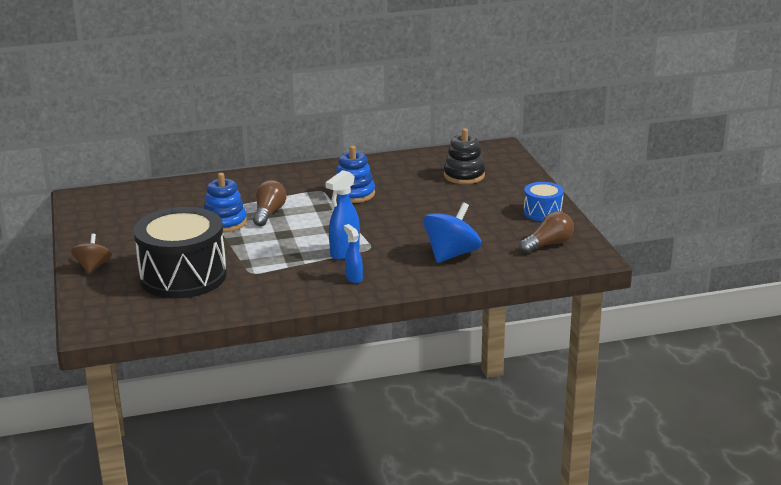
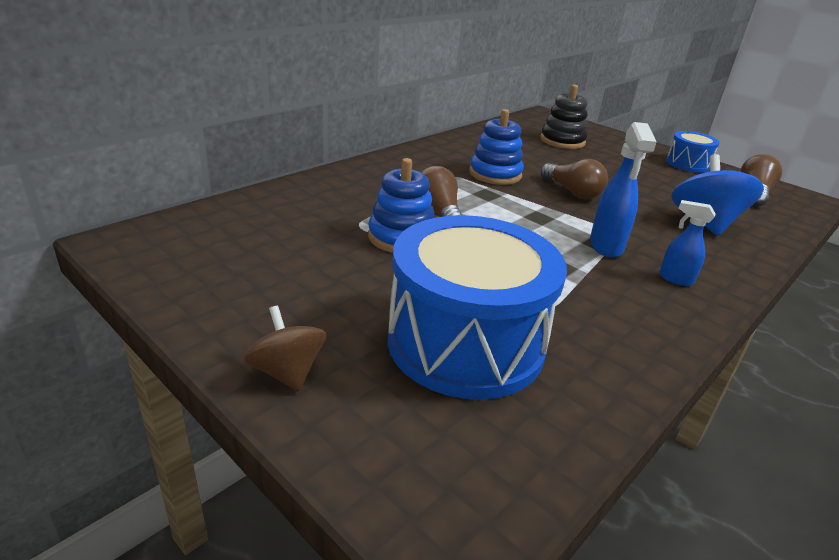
camera: 35 degrees left, 5 degrees up
(183, 276) = (465, 343): black drum -> blue drum
(389, 216) = (572, 192): none -> brown light bulb

